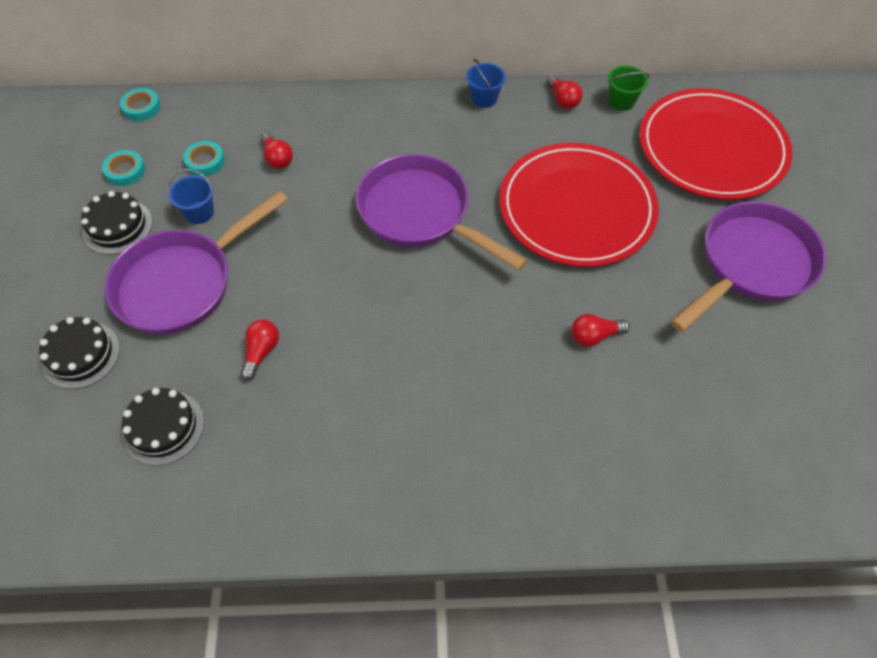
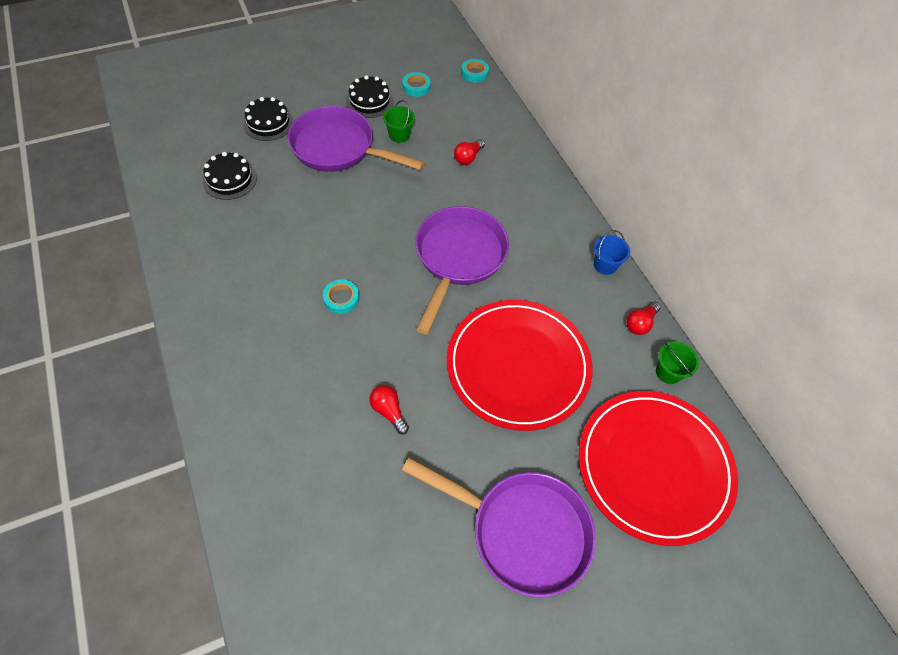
camera: 65 degrees right, 0 degrees up
(199, 212) = (399, 135): blue bucket -> green bucket
(205, 161) = (444, 121): turquoise tape -> turquoise tape (341, 299)
(261, 352) = (300, 207): red light bulb -> none

